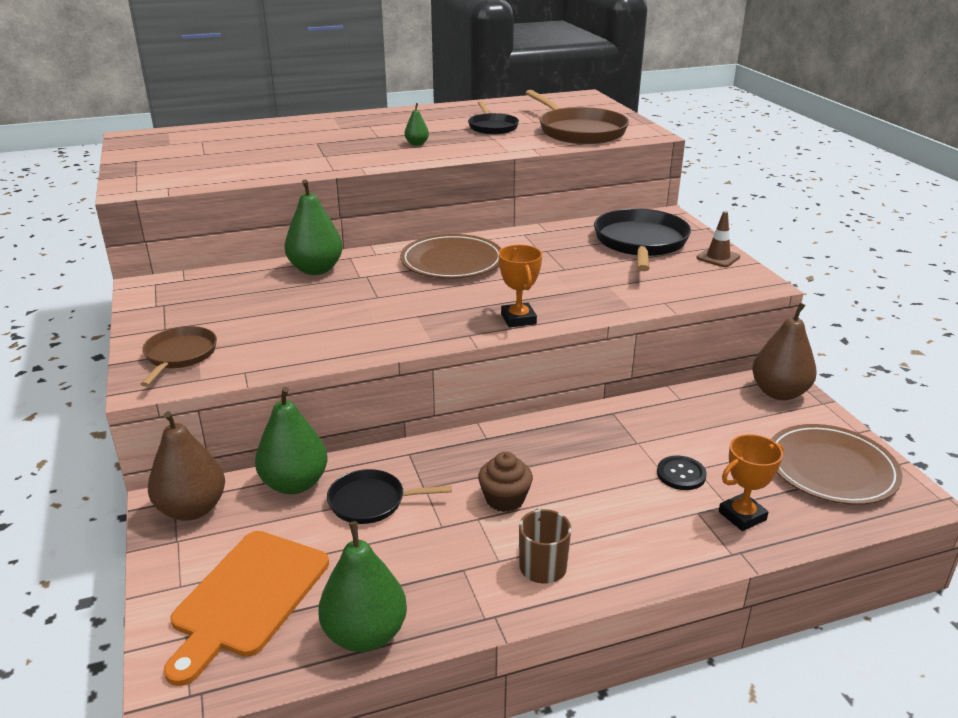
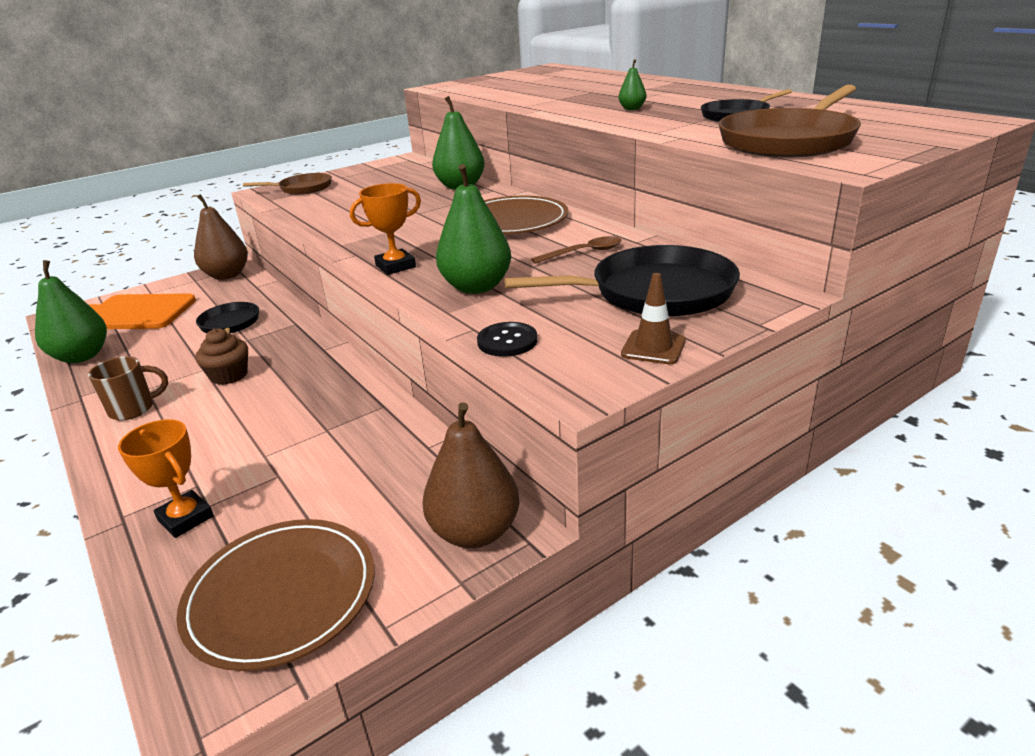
camera: 75 degrees right, 0 degrees up
(294, 484) = (254, 295): green pear -> green pear (476, 287)
(553, 249) = (583, 253): none -> brown spoon
(681, 474) = (267, 466): black button -> black button (507, 341)

